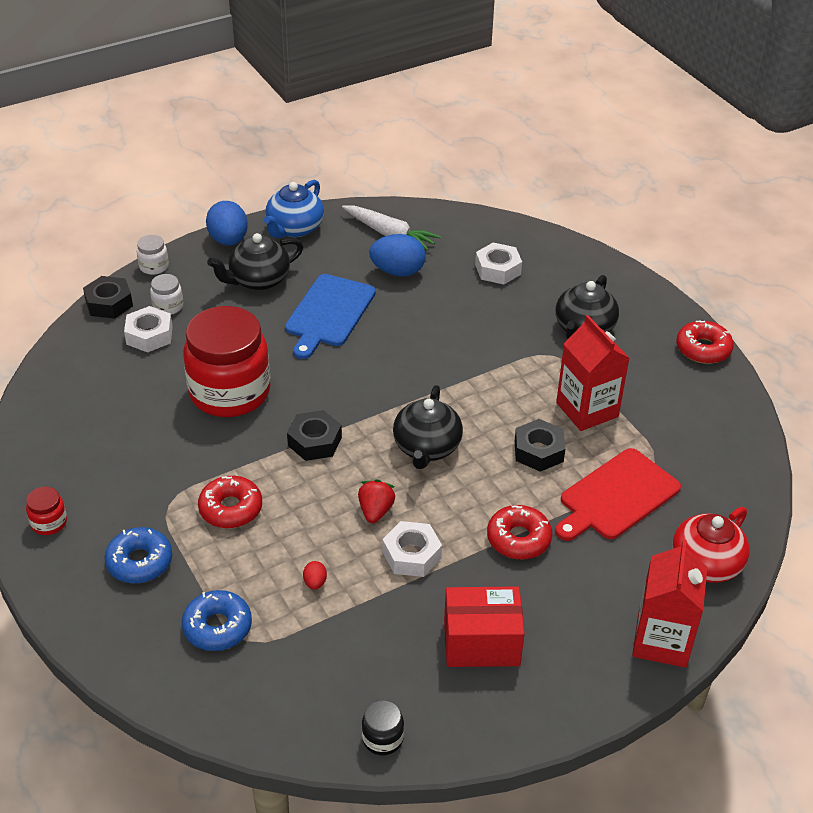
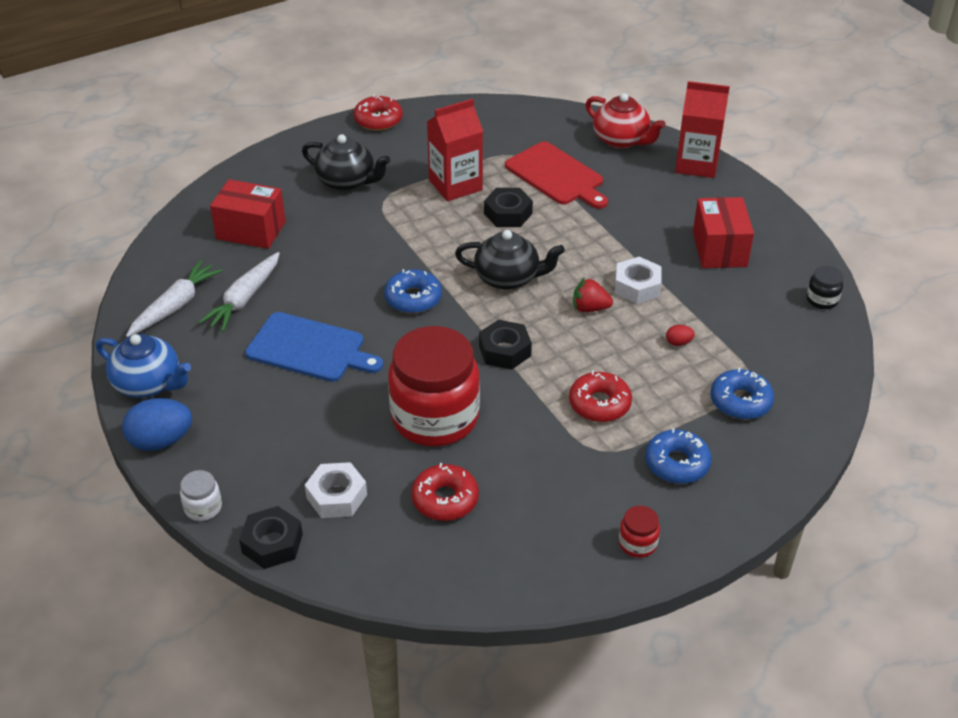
camera: 90 degrees left, 0 degrees up
(168, 306) = (284, 485): white jar -> none
(258, 280) = (244, 408): black teapot -> none
(396, 378) = (413, 298): none -> blue donut
(398, 271) = (244, 299): blue egg -> white carrot
(498, 269) = (251, 230): white nut -> red box
(518, 539) = (610, 227): red donut -> red donut (445, 499)

